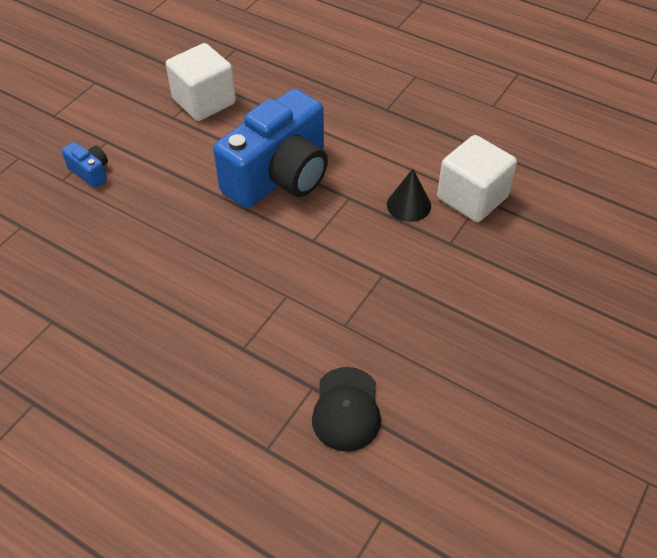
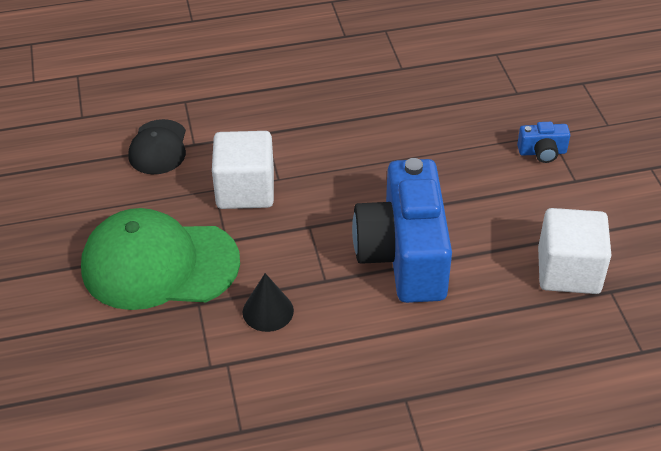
camera: 135 degrees right, 5 degrees down
(346, 409) = (158, 147): black cap -> black cap turned 135 degrees counterclockwise
(451, 292) = (159, 264): none -> green cap
(472, 197) = (219, 361): white cube -> white cube (245, 190)

